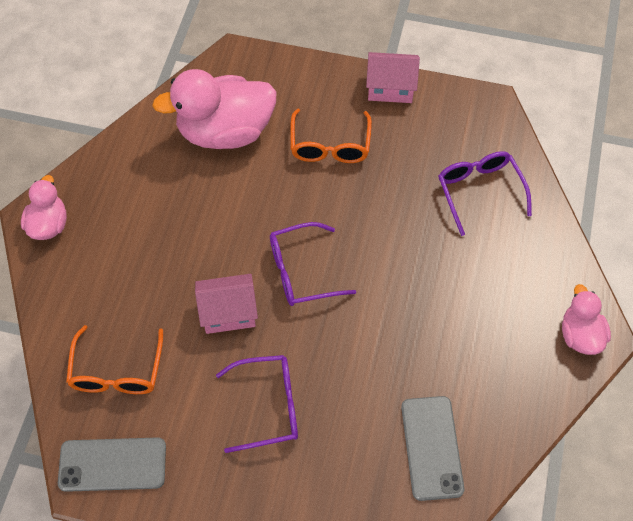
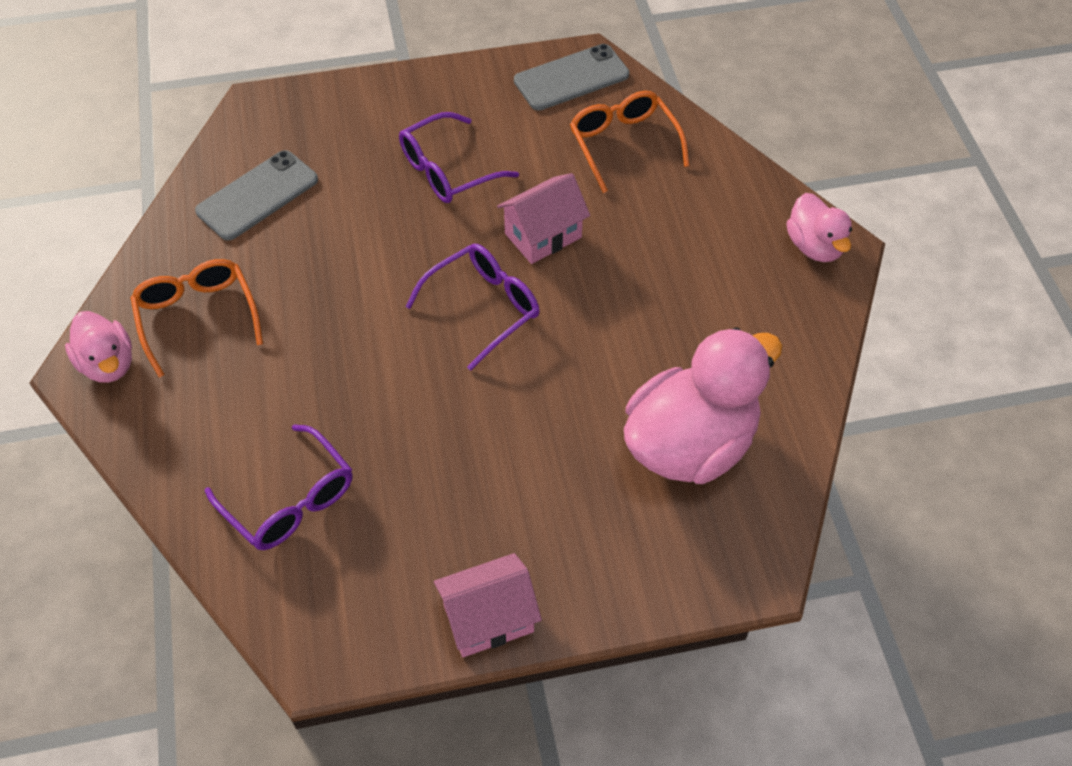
camera: 155 degrees right, 5 degrees down
(330, 146) = (533, 483): orange glasses -> orange glasses (197, 317)
(432, 447) = (257, 195): grey phone -> grey phone turned 75 degrees clockwise

